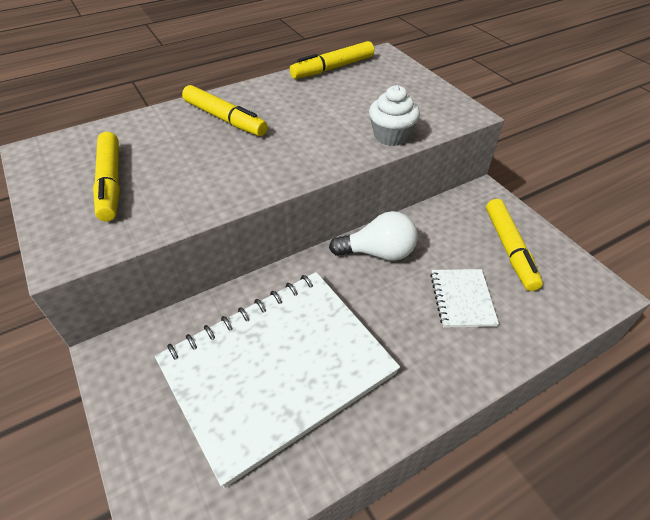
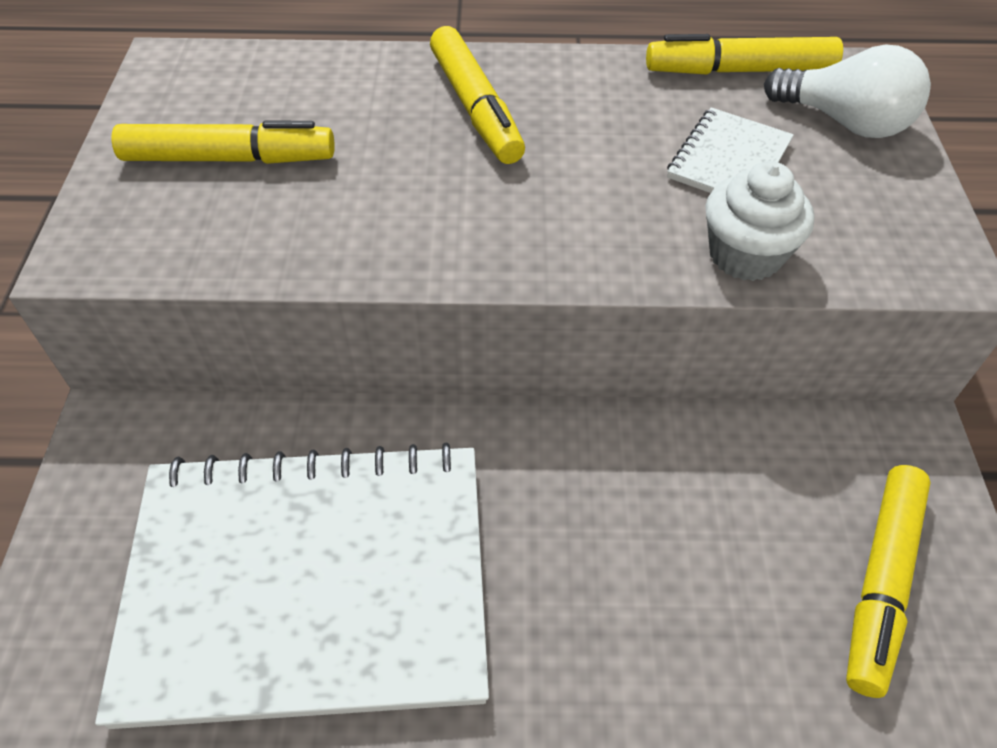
camera: 30 degrees right, 5 degrees up
(111, 183) = (229, 159): yellow marker -> yellow marker turned 105 degrees counterclockwise
(378, 252) = (616, 462): white light bulb -> white light bulb (844, 122)
(462, 299) = (706, 632): white notebook -> white notebook (729, 160)

